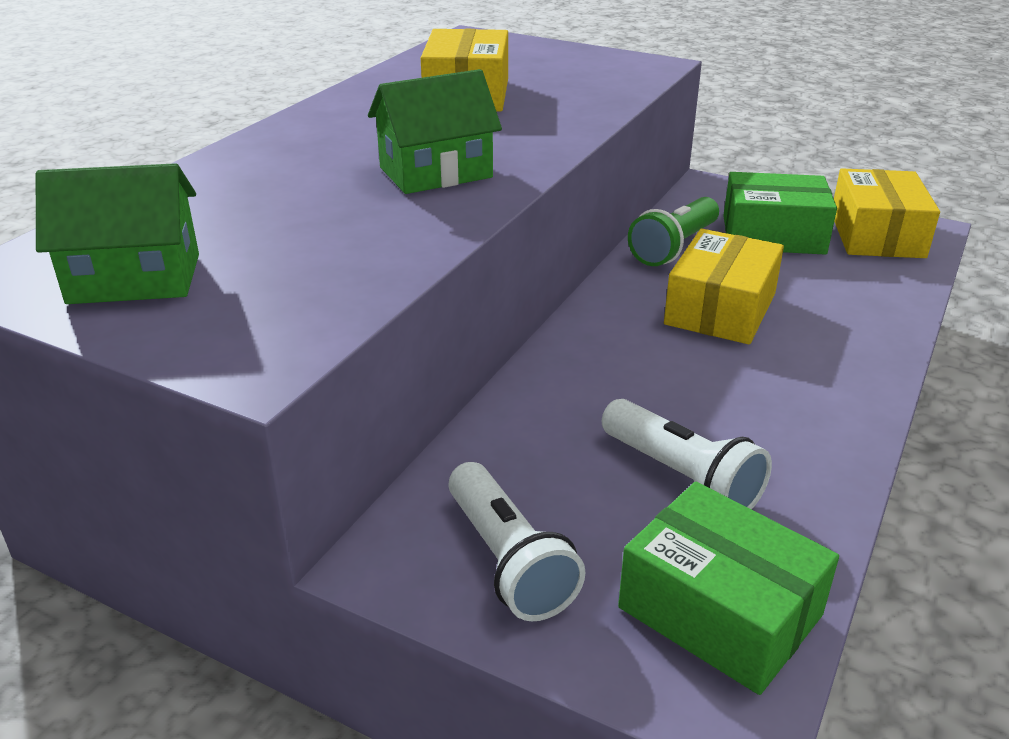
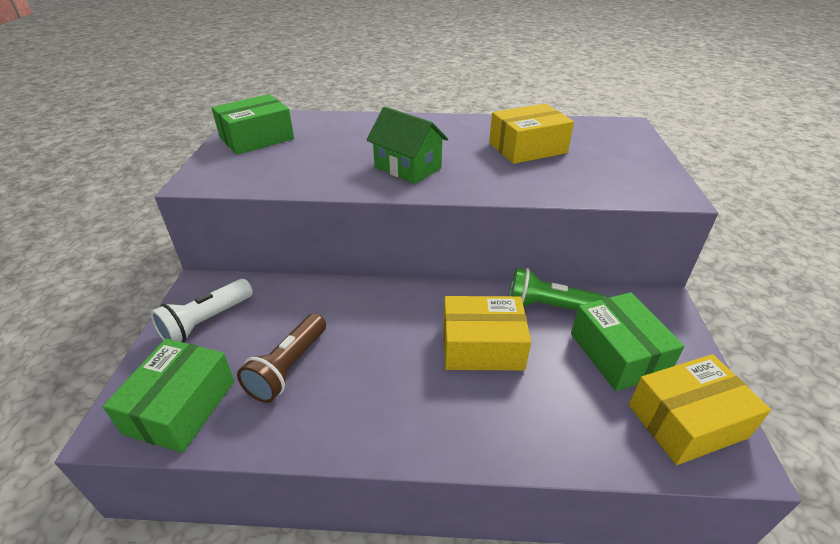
camera: 65 degrees right, 5 degrees up
(134, 279) = (257, 138): green house -> green box
(682, 477) = (288, 367): white flashlight -> brown flashlight

